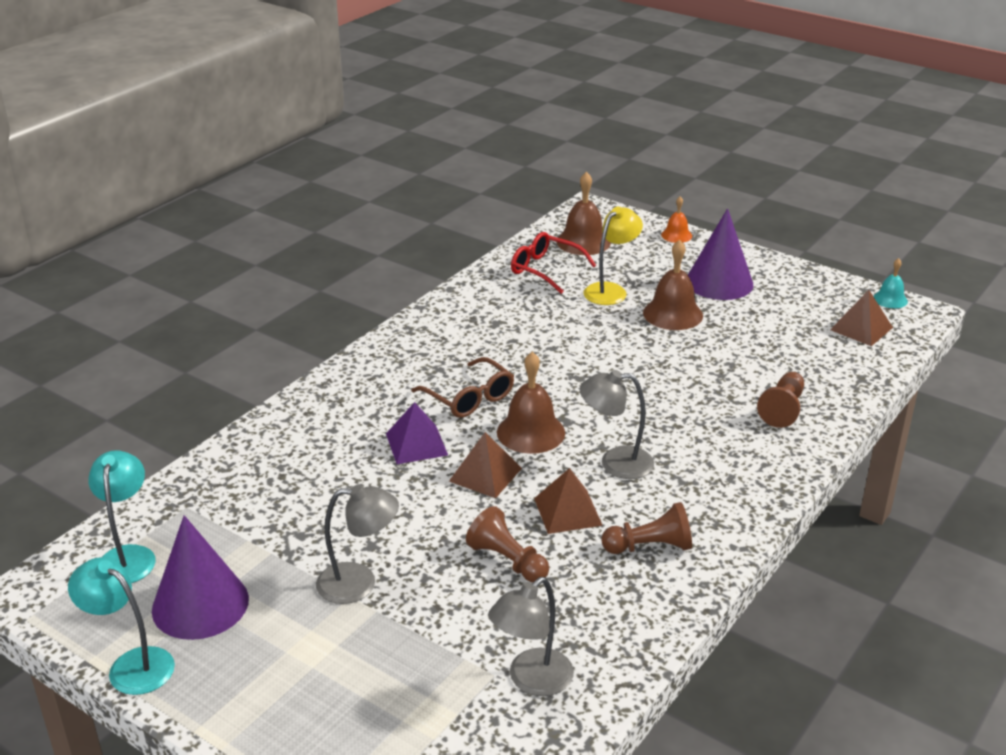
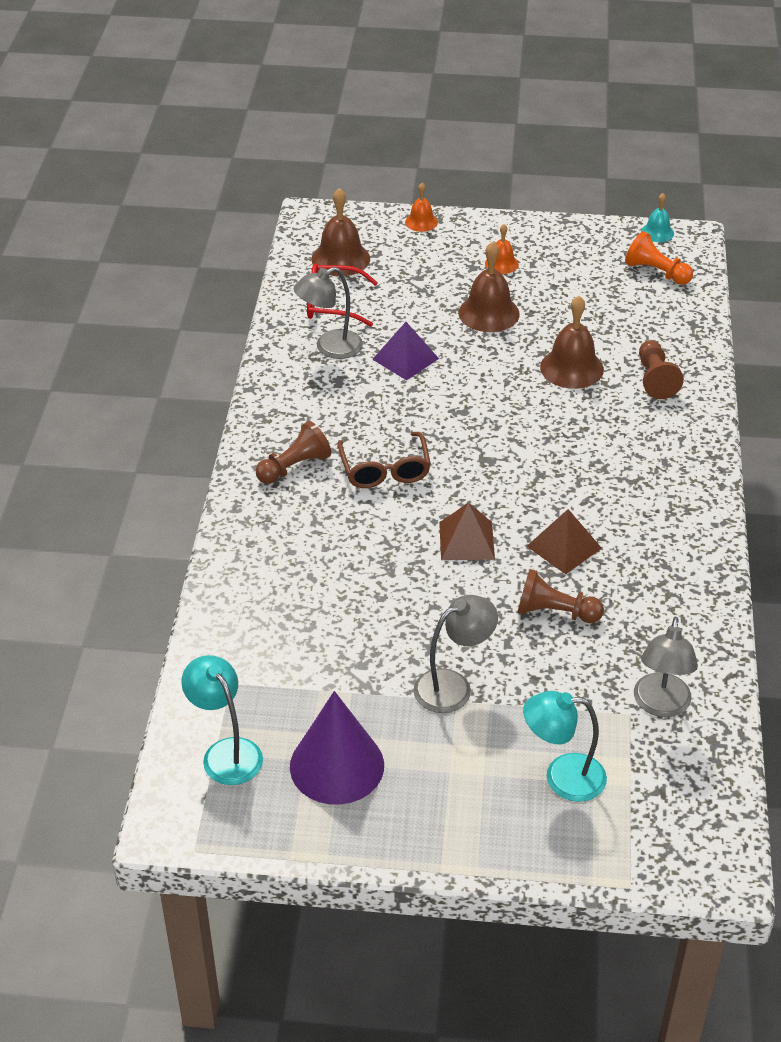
camera: 30 degrees left, 10 degrees up
(131, 665) = (332, 844): turquoise lamp -> turquoise lamp (562, 777)
(416, 444) = (380, 535): purple pyramid -> purple pyramid (405, 359)
(469, 398) = (385, 470): brown glasses -> brown glasses turned 60 degrees clockwise
(531, 432) = (469, 483): brown bell -> brown bell (571, 368)
(611, 290) = (413, 306): yellow lamp -> none
(615, 463) = (564, 485): grey lamp -> grey lamp (330, 348)
(650, 547) = (654, 551): brown pawn -> brown pawn (294, 467)
(719, 282) = (501, 263): purple cone -> orange bell
(861, 328) = (656, 272): brown pyramid -> orange pawn

